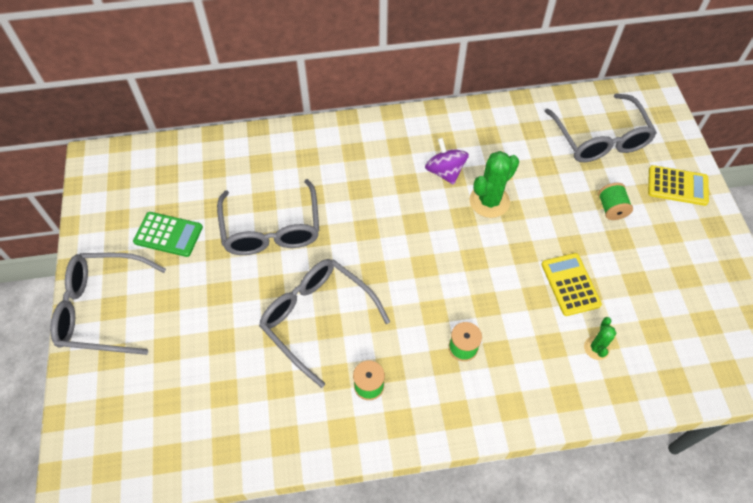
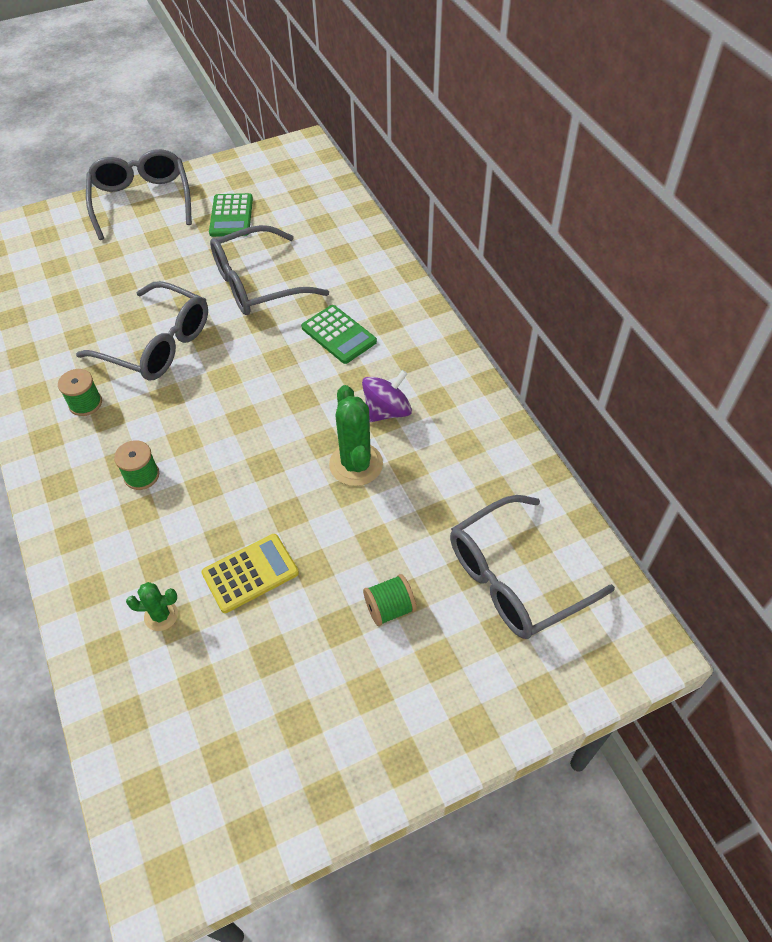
camera: 75 degrees right, 5 degrees down
(316, 318) = (158, 344): grey glasses -> grey glasses turned 90 degrees clockwise
(356, 184) = (338, 335): none -> green calculator
(489, 201) = (356, 464): green cactus -> green cactus turned 45 degrees clockwise
(677, 186) = (464, 698): yellow calculator -> none

